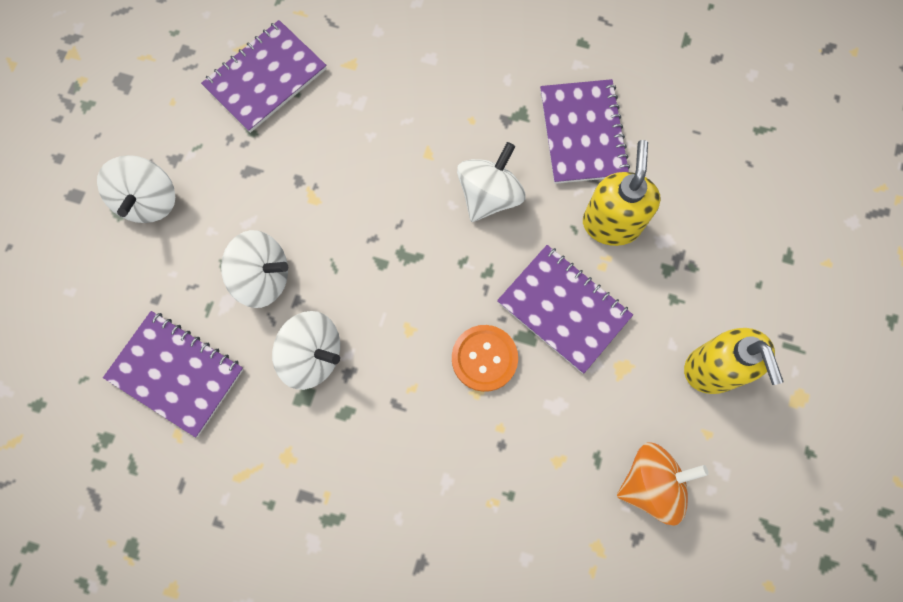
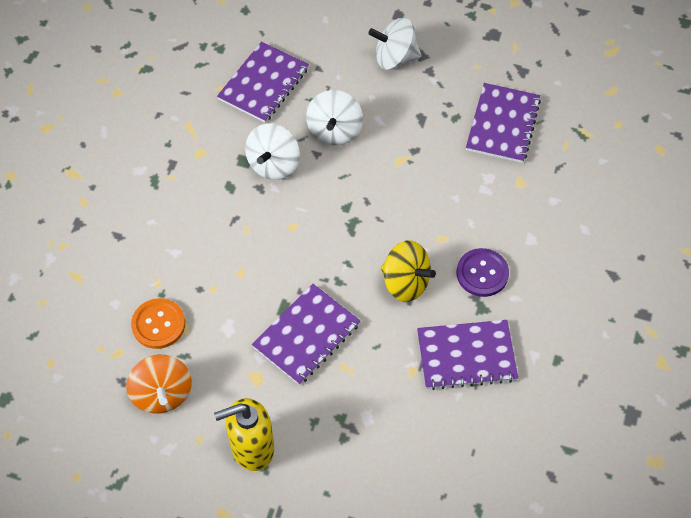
camera: 90 degrees right, 15 degrees down
(265, 78) = (502, 124): purple notebook -> purple notebook turned 60 degrees clockwise
(476, 111) = (482, 273): none -> purple button
(484, 358) = (267, 278): orange button -> orange button (158, 324)
(489, 195) = (405, 282): white spinning top -> yellow spinning top
(611, 223) = (382, 375): yellow soap dispenser -> none

